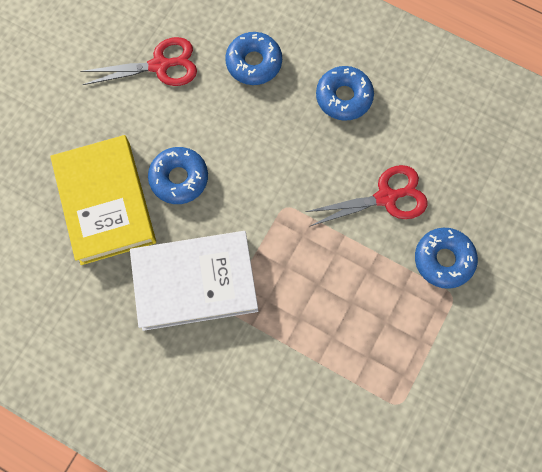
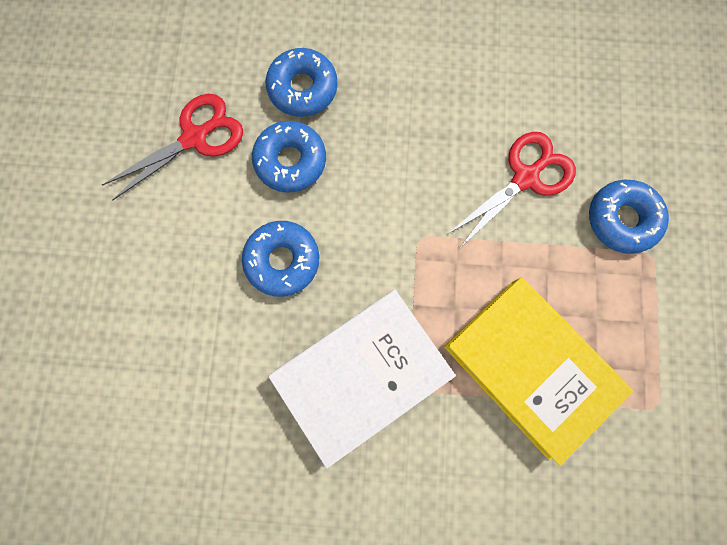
camera: 25 degrees left, 5 degrees up
(106, 202) = (209, 328): yellow book -> yellow book (530, 367)
(344, 97) = (423, 85): blue donut -> blue donut (290, 161)

